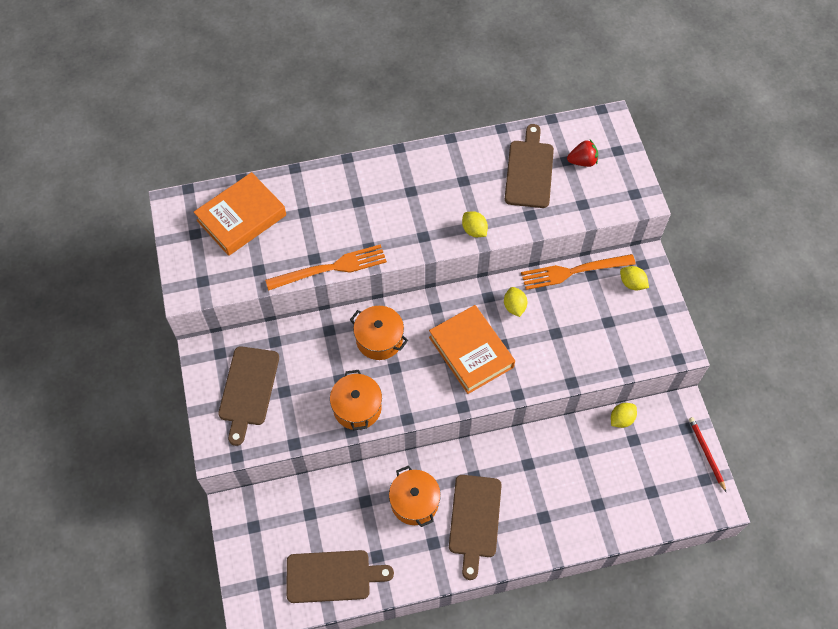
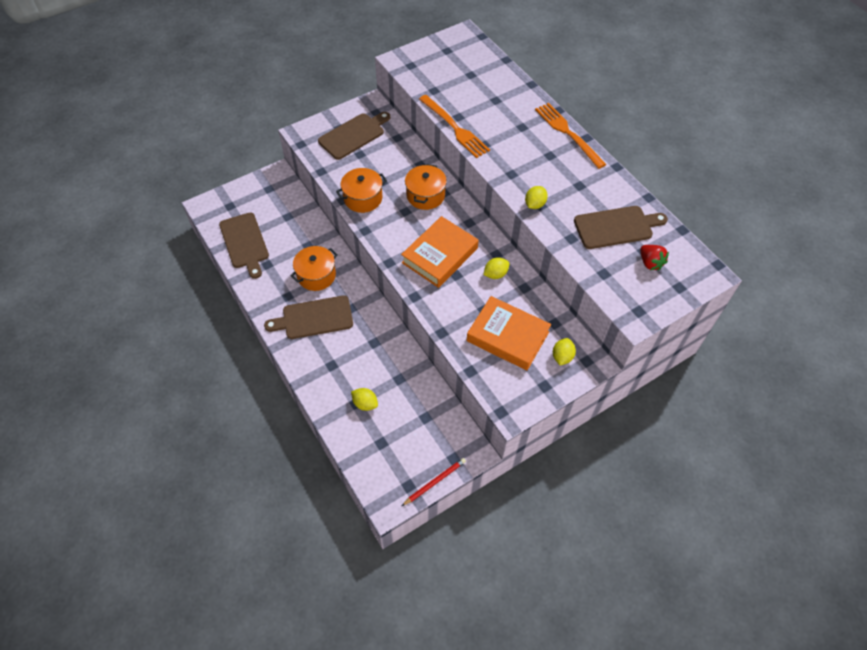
camera: 70 degrees right, 5 degrees down
(241, 218) = (472, 69): orange book -> orange book (507, 336)
(248, 389) = (353, 135): brown cutting board -> brown cutting board turned 150 degrees clockwise
(573, 271) = (551, 308): orange fork -> orange fork (568, 133)
(621, 419) = (441, 403): yellow lemon -> yellow lemon (365, 404)

